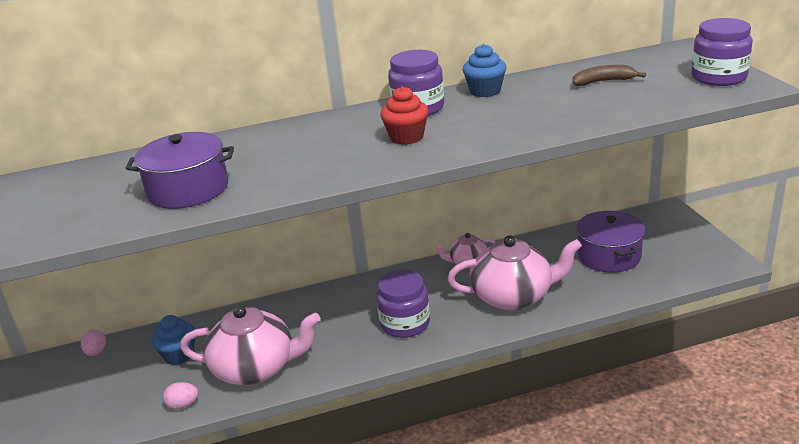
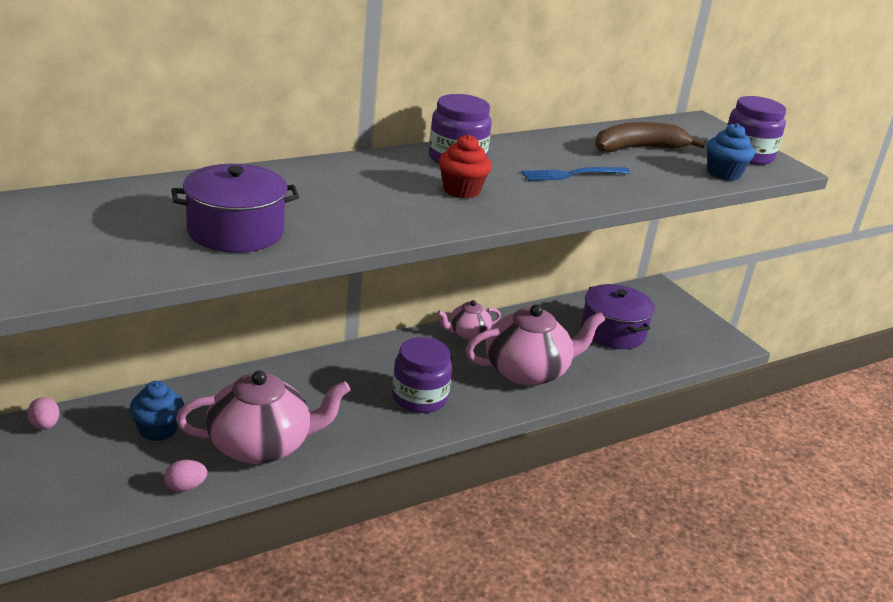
camera: 20 degrees left, 0 degrees up
(485, 91) = (520, 146): blue cupcake -> blue cupcake (723, 173)
(522, 113) = (572, 174): none -> blue fork
(603, 81) = (638, 148): brown banana -> brown banana, size x1.55

